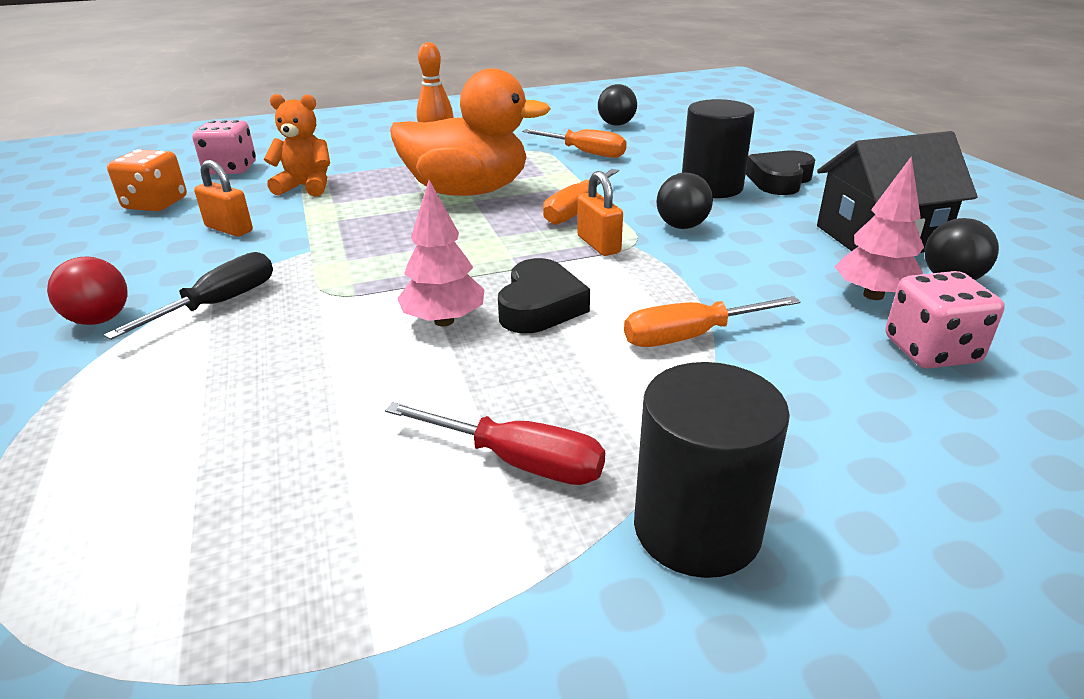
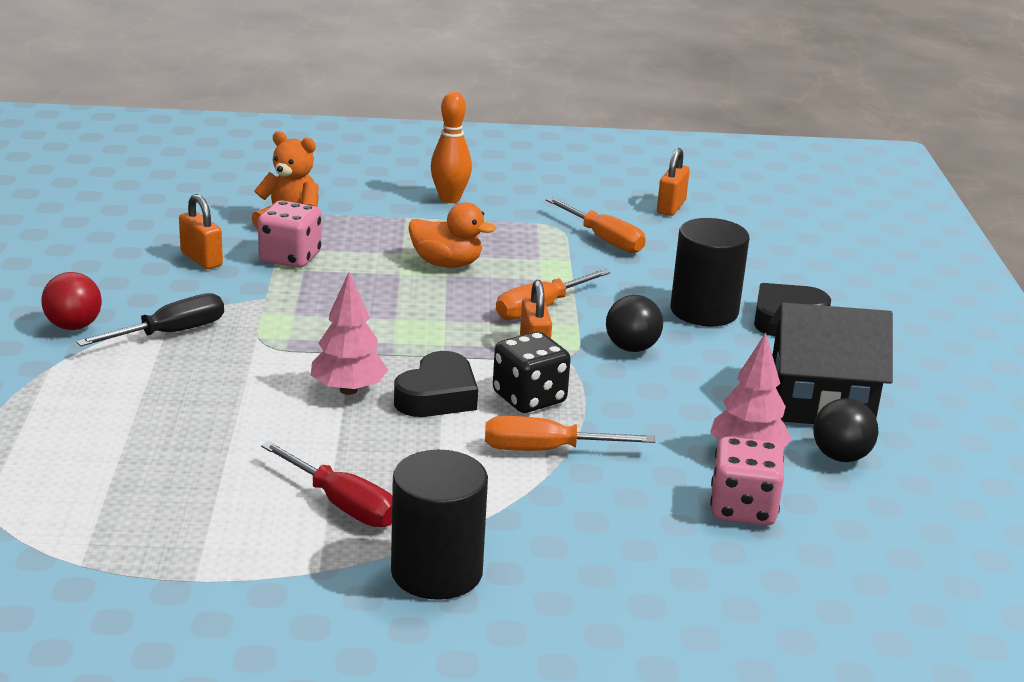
camera: 15 degrees right, 5 degrees down
(156, 204) = (143, 216): orange dice -> none
(231, 169) = (225, 187): pink dice -> pink dice (290, 257)
(467, 192) = (446, 264): orange duck -> orange duck, size x0.55
(616, 124) = (671, 207): black ball -> orange padlock
(630, 289) = (529, 398): none -> black dice

